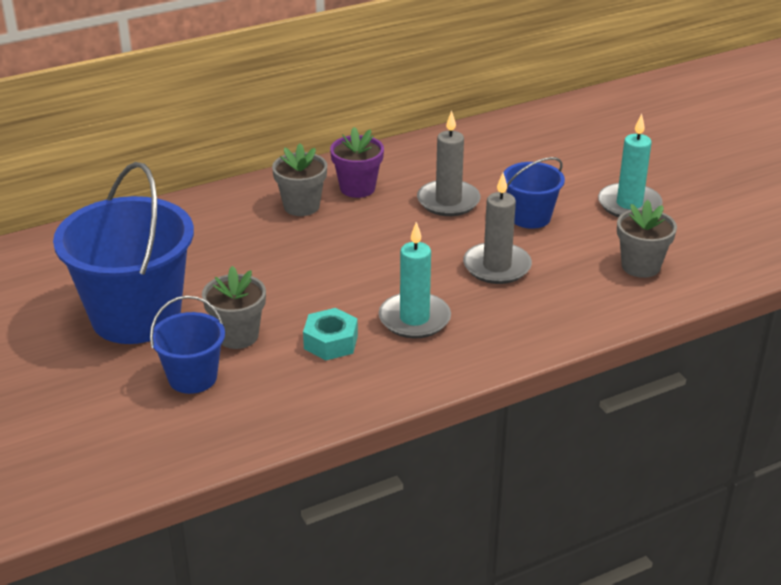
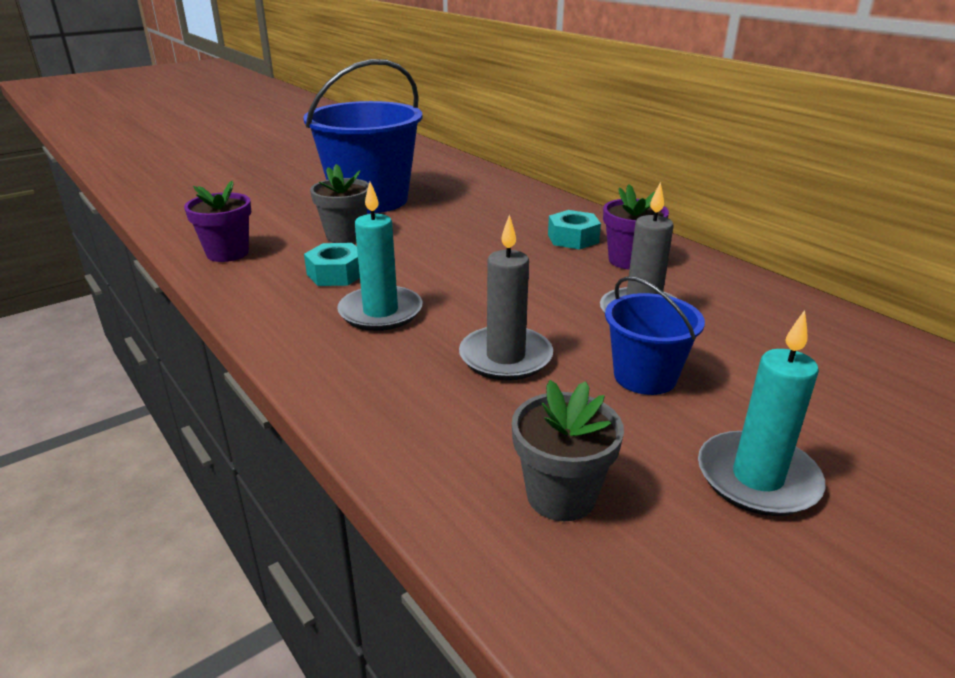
camera: 80 degrees right, 5 degrees down
(192, 377) = (286, 227): blue bucket -> none
(252, 416) = (227, 253): none -> purple flower pot
(301, 206) = (573, 238): grey flower pot -> turquoise nut

